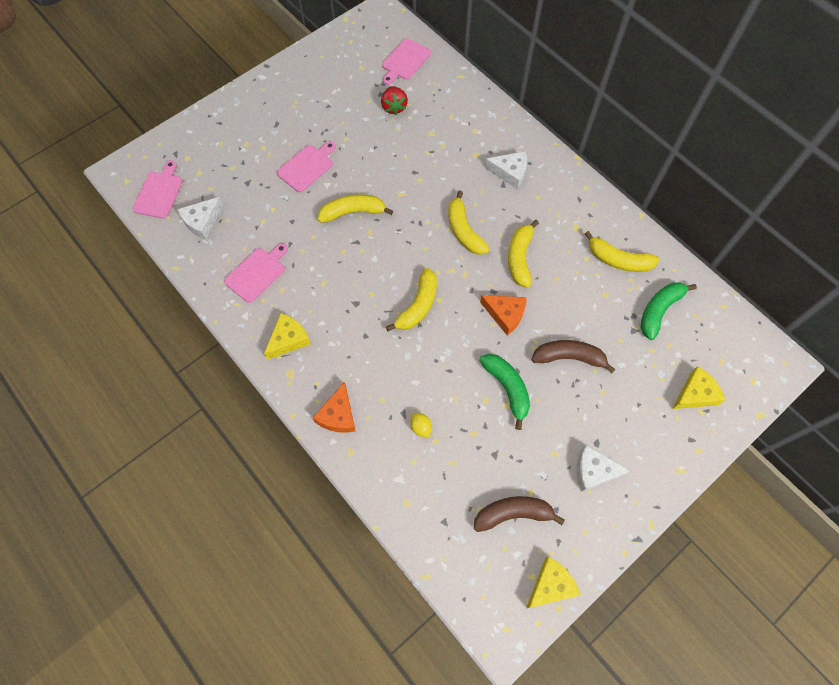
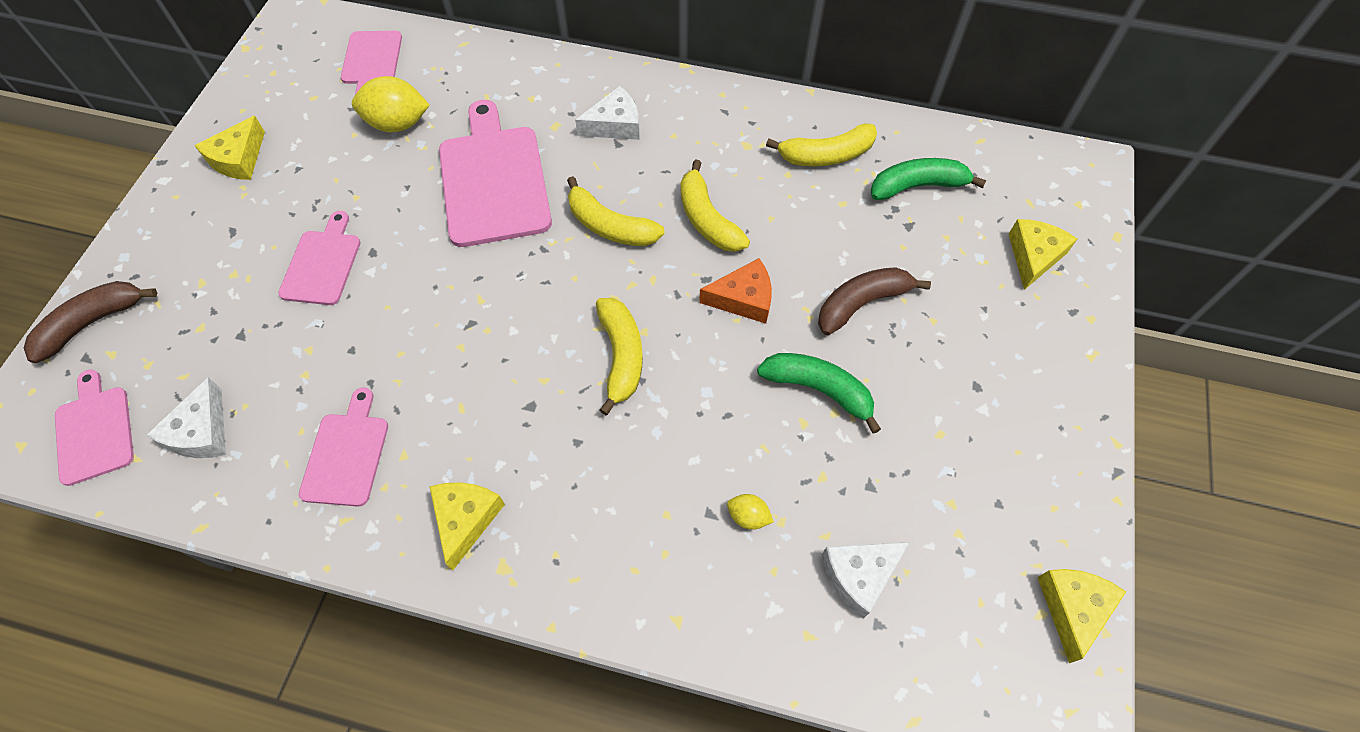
camera: 35 degrees left, 5 degrees down
(303, 84) = (239, 159): none -> yellow cheese
(338, 415) = (620, 579): orange cheese -> none
(353, 212) = (436, 287): yellow banana -> none
(394, 107) = (398, 124): red strawberry -> yellow lemon
(421, 168) = (493, 180): none -> pink cutting board
(513, 514) = (954, 548): brown banana -> brown banana (93, 323)
(594, 471) = (1002, 423): white cheese -> white cheese (859, 575)
(659, 310) = (917, 186): green banana -> green banana turned 75 degrees clockwise

